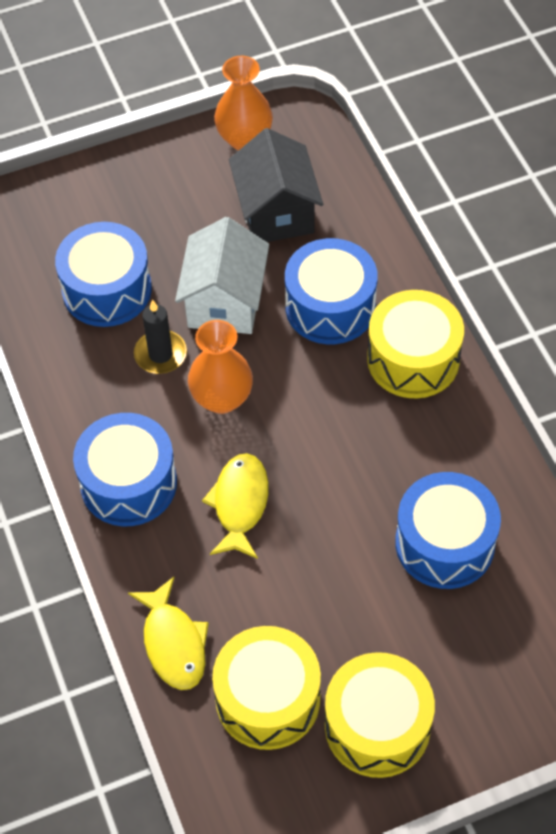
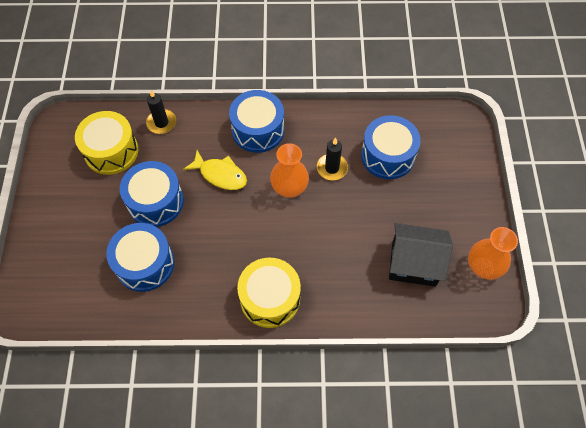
camera: 110 degrees right, 5 degrees up
(173, 643) = (161, 123): yellow fish -> black candle
(225, 302) = (355, 212): white house -> none
(330, 307) = (328, 267): blue drum -> blue drum (155, 201)
(377, 726) = (70, 192): yellow drum -> none

